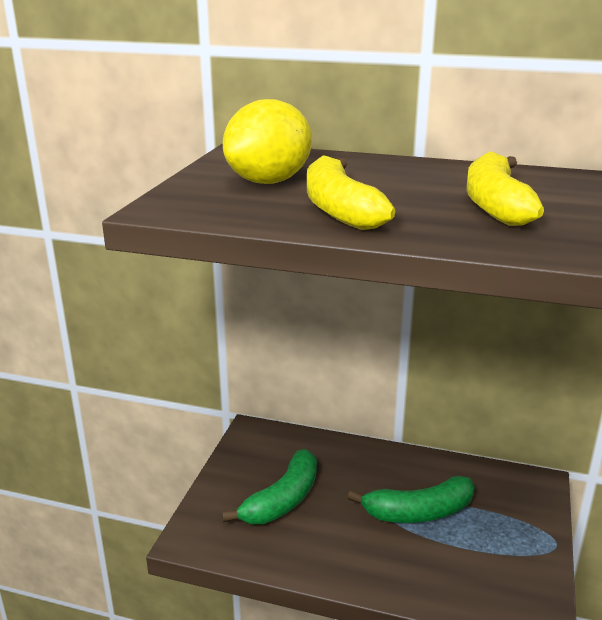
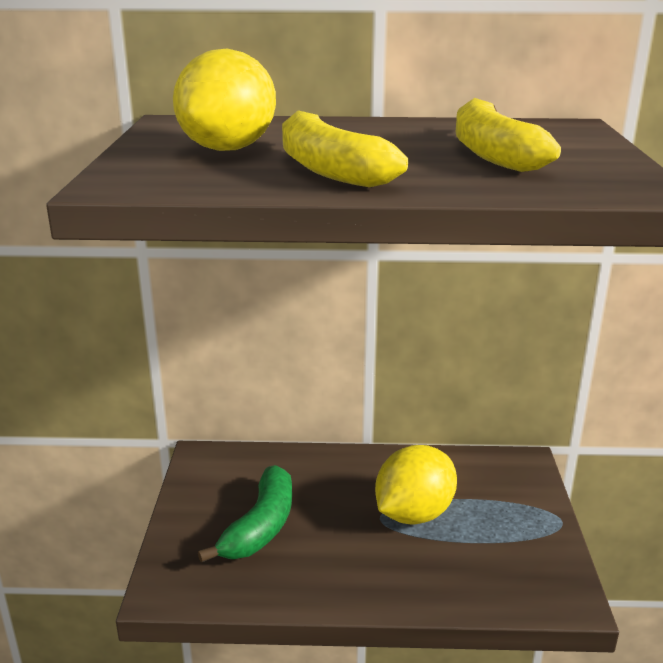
camera: 15 degrees left, 0 degrees up
(418, 512) = (414, 514): green banana -> yellow lemon

